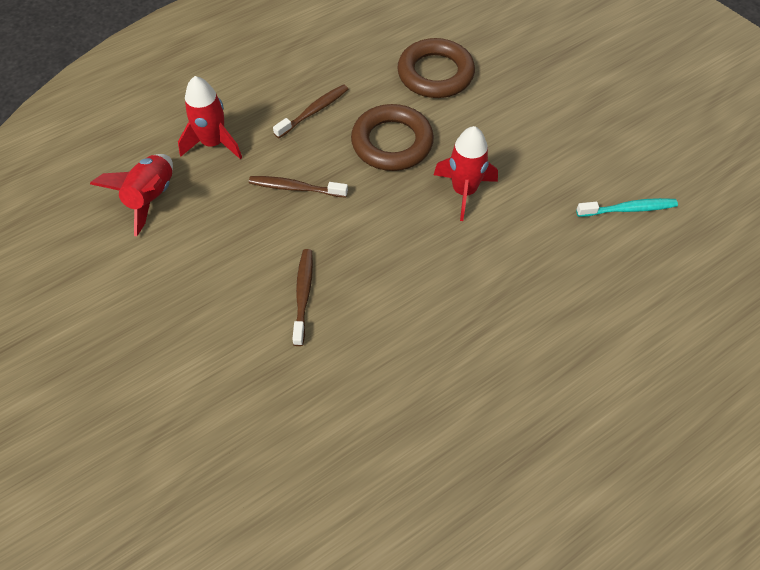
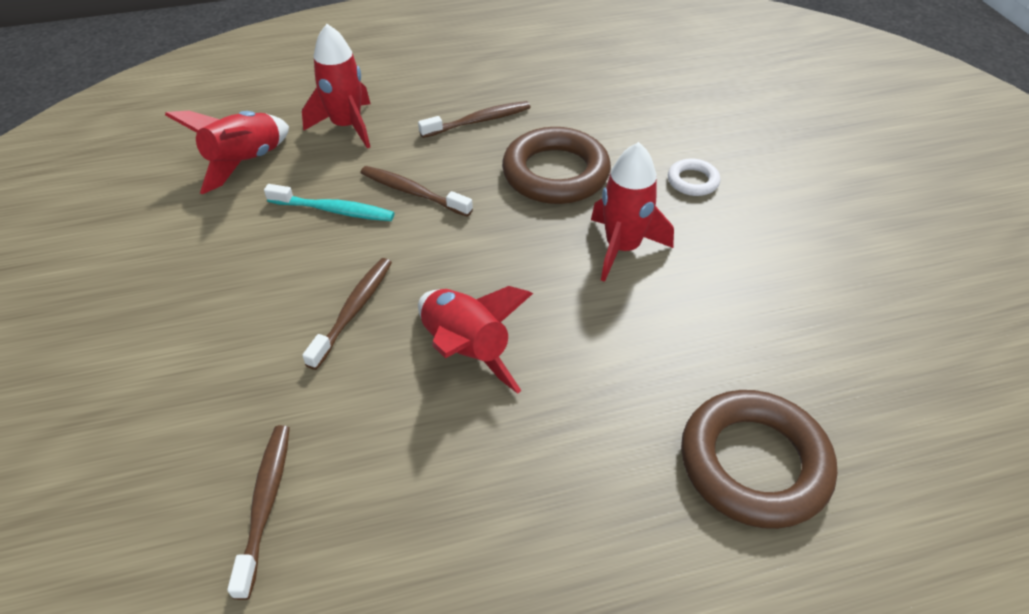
camera: 20 degrees right, 10 degrees down
(320, 444) = (265, 504): none -> brown toothbrush
(394, 300) = (465, 350): none -> red rocket
(435, 74) = (646, 116): brown ring -> brown ring (754, 463)
(490, 123) = (693, 181): none -> white ring
(628, 209) = (851, 329): turquoise toothbrush -> turquoise toothbrush (334, 210)

